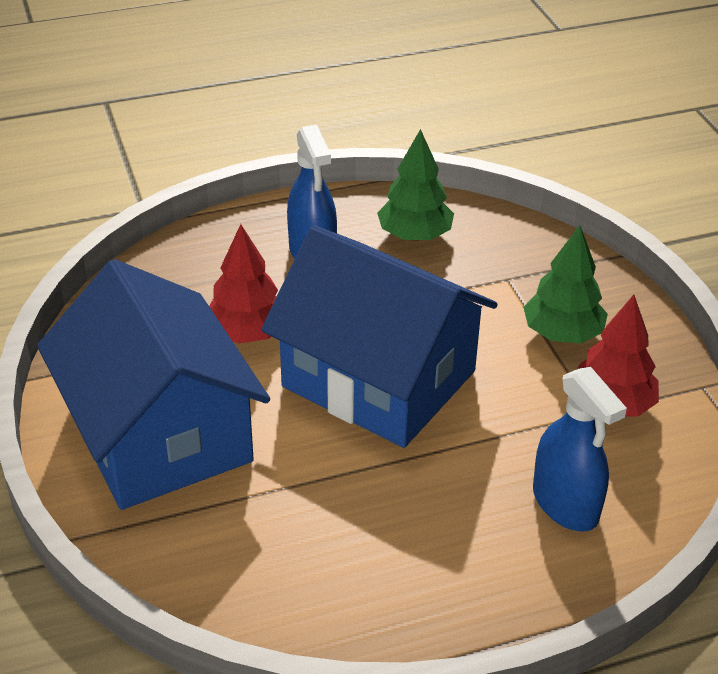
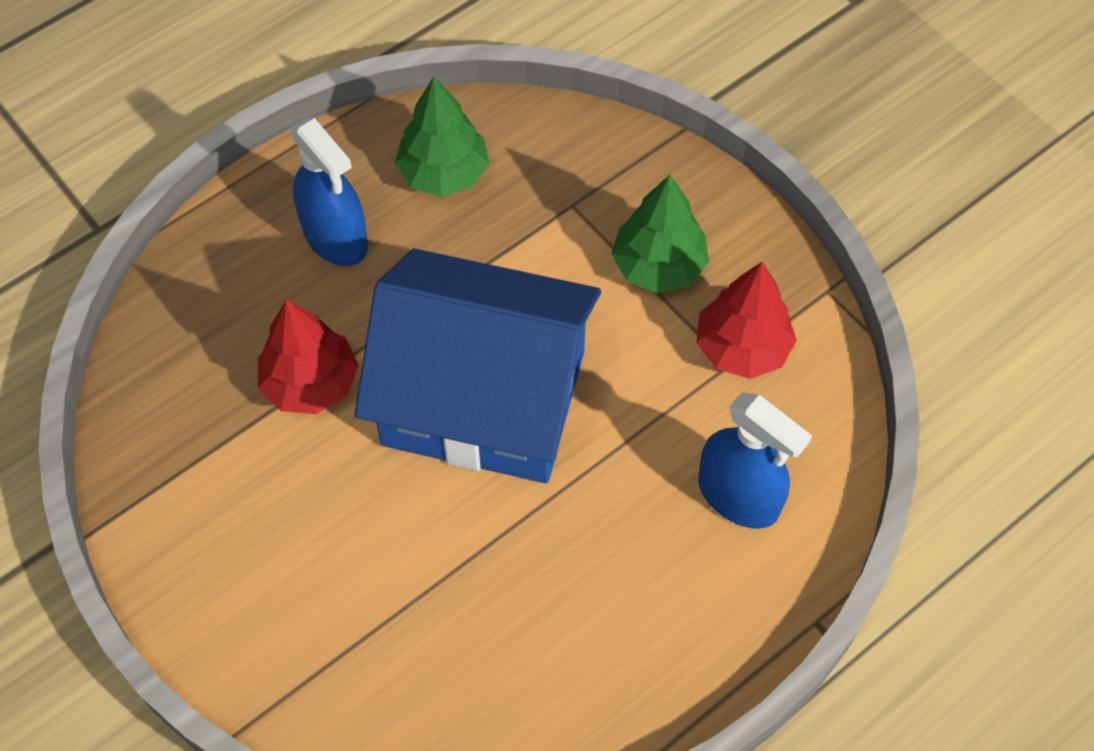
camera: 20 degrees left, 20 degrees up
(160, 434) = (274, 559): blue house -> none

